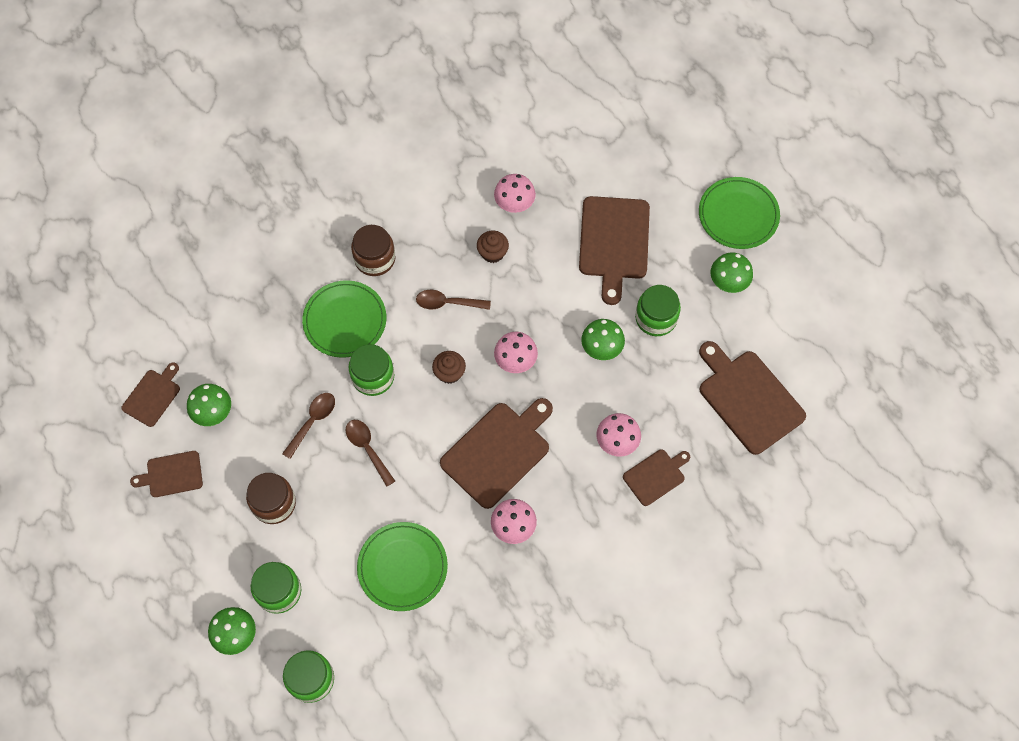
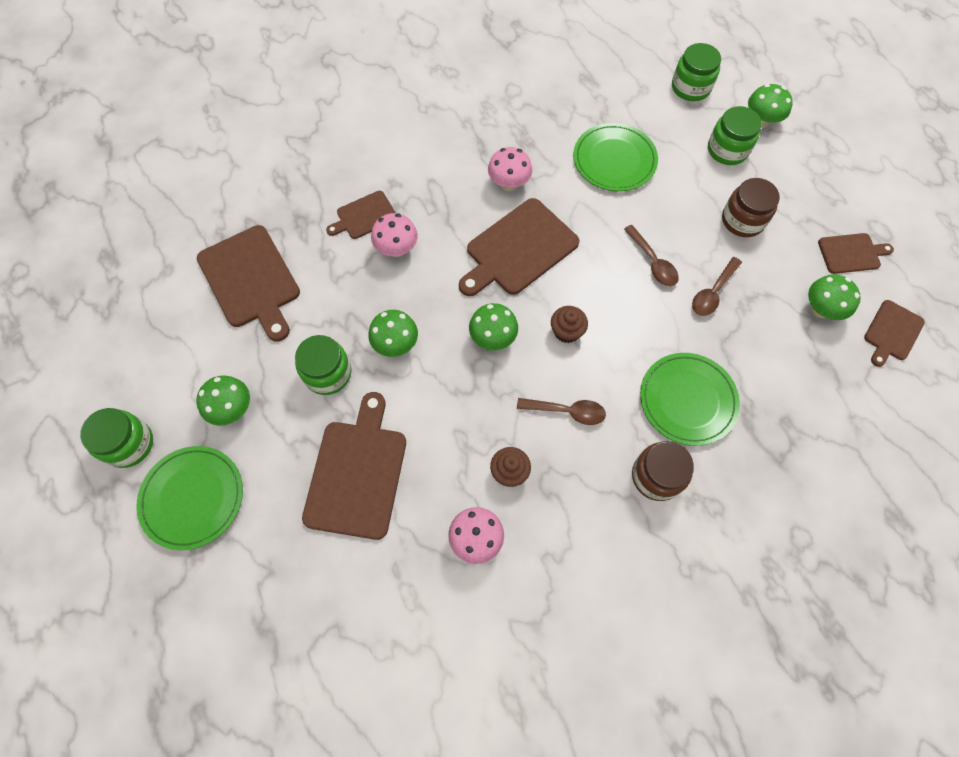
camera: 175 degrees left, 0 degrees up
(373, 377) = (651, 333): green jar -> green jar (129, 444)
(515, 361) = (493, 338): pink mushroom -> green mushroom

